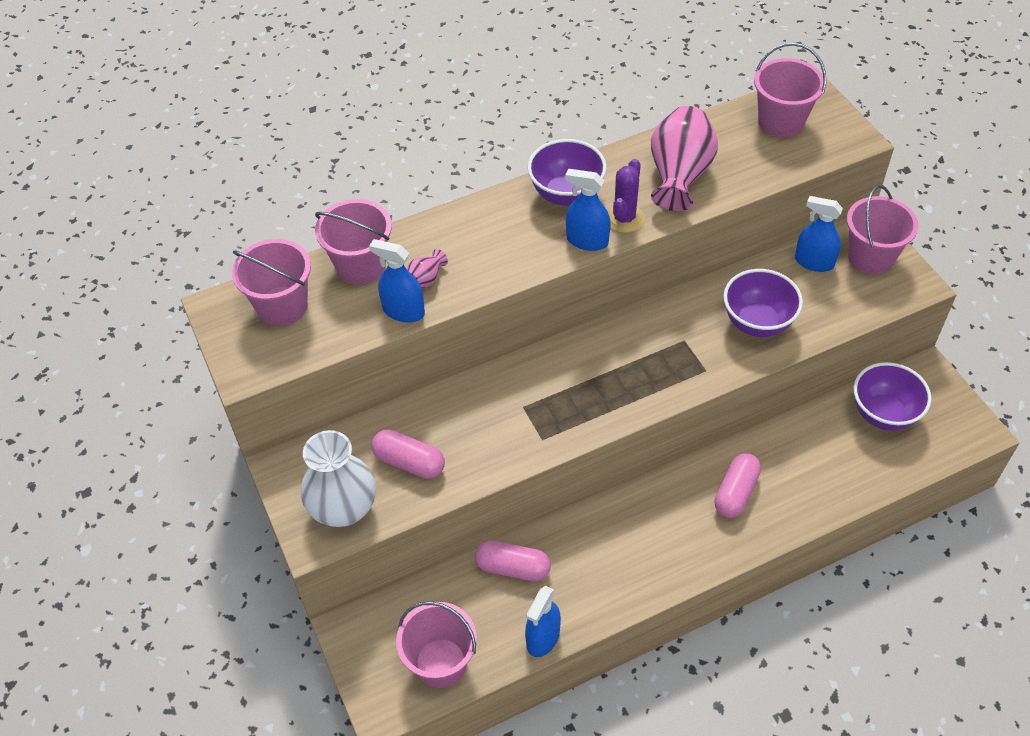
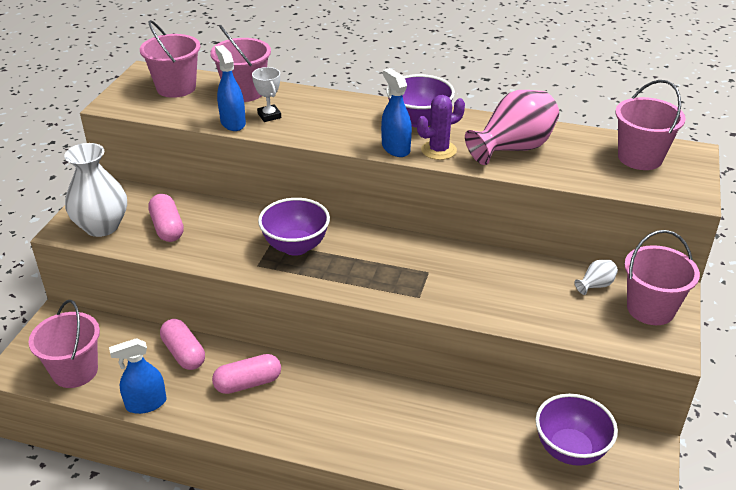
camera: 40 degrees right, 15 degrees down
(426, 279) = (269, 116): pink vase -> white trophy
(735, 492) = (384, 417): pink capsule -> pink capsule (248, 383)
(757, 323) = (497, 294): purple bowl -> purple bowl (295, 246)
(814, 262) = (595, 285): blue spray bottle -> white vase

